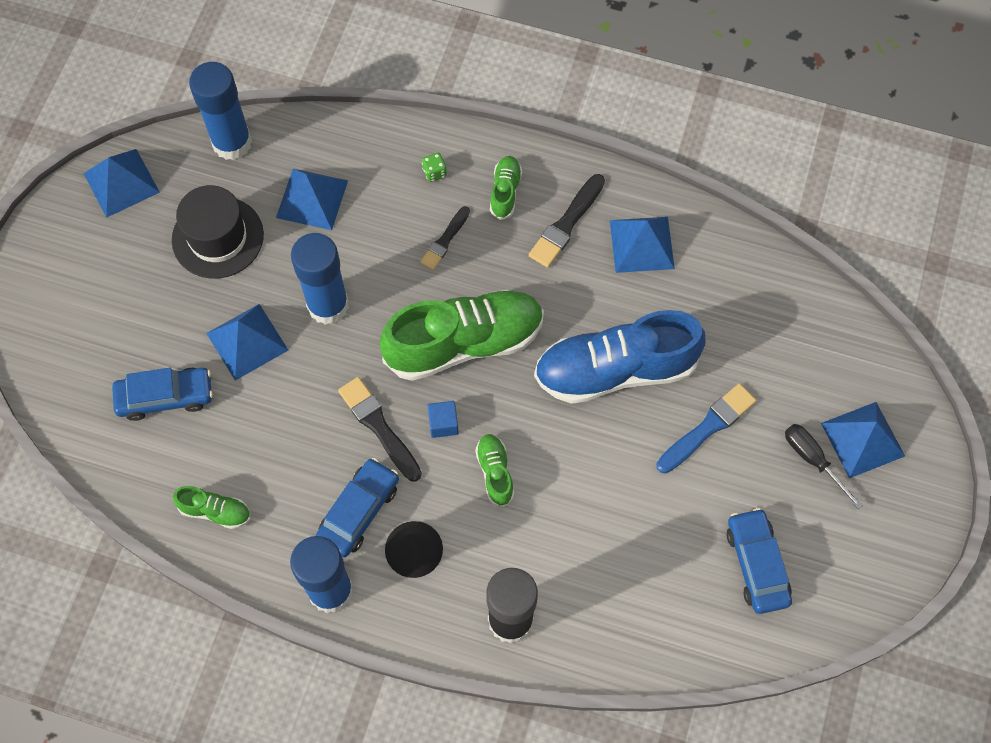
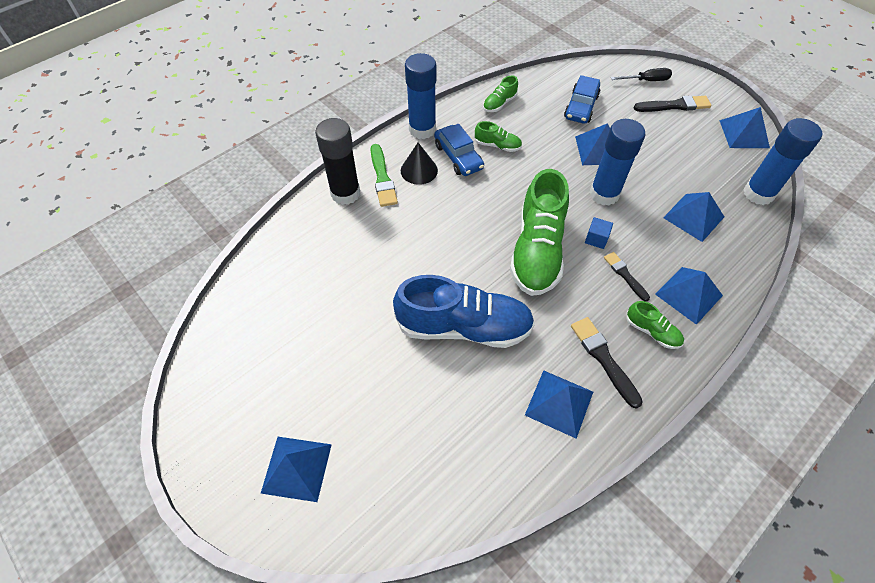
camera: 120 degrees right, 10 degrees down
(218, 237) = (682, 162): black hat -> none
(379, 427) = (504, 185): black brush -> black brush (674, 105)
(434, 172) = (689, 294): green dice -> blue pyramid
(443, 424) = (486, 215): blue cube -> blue cube (596, 239)
(455, 589) = (382, 178): none -> green brush
(495, 472) = (437, 226): green shoe -> green shoe (497, 145)
(615, 370) = (464, 327): blue shoe -> blue shoe turned 75 degrees clockwise
(707, 427) = (383, 361): blue brush -> none
(756, 564) = (271, 335): blue car -> none
(813, 460) = (309, 419): black screwdriver -> black screwdriver (646, 80)

